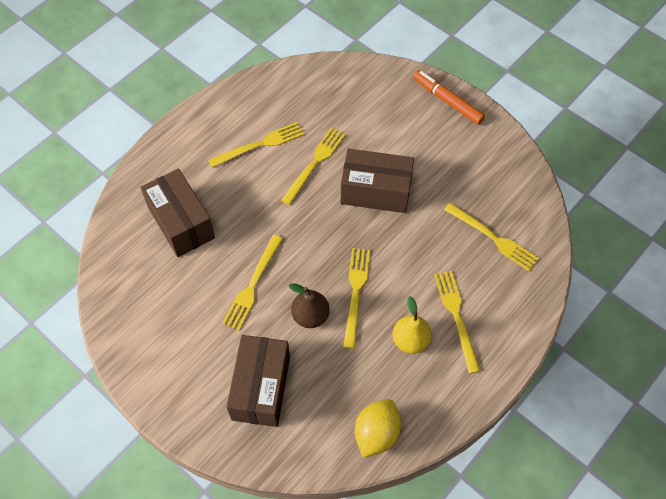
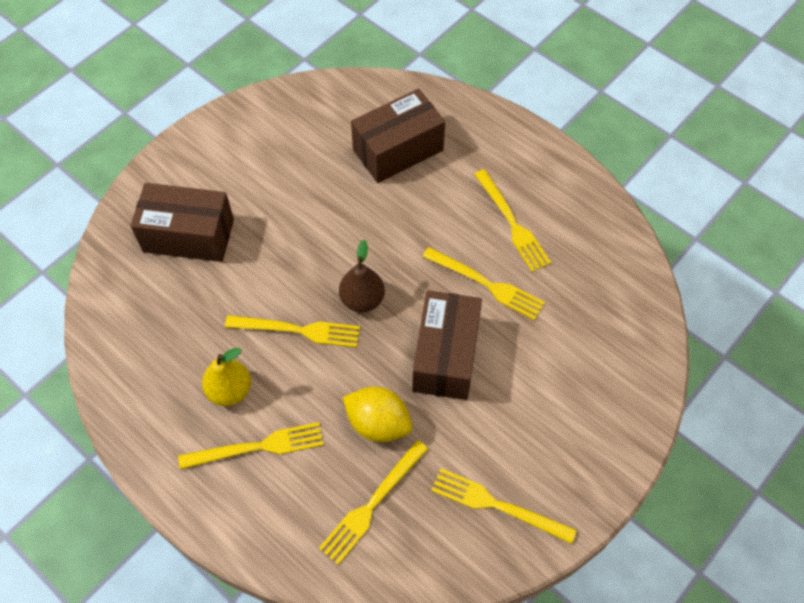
camera: 90 degrees right, 0 degrees up
(252, 284) = (315, 223): yellow fork -> yellow fork (498, 505)
(310, 316) = (271, 282): brown pear -> brown pear (362, 299)
(376, 433) = (120, 349): yellow lemon -> yellow lemon (378, 423)
(447, 101) = (607, 457): orange marker -> none

